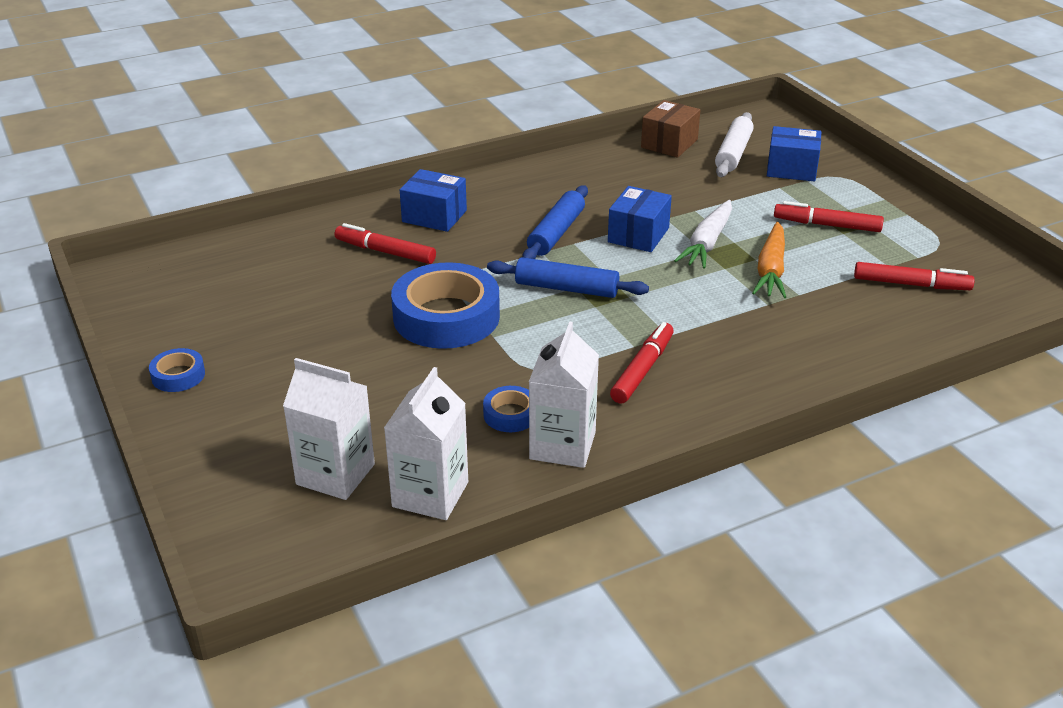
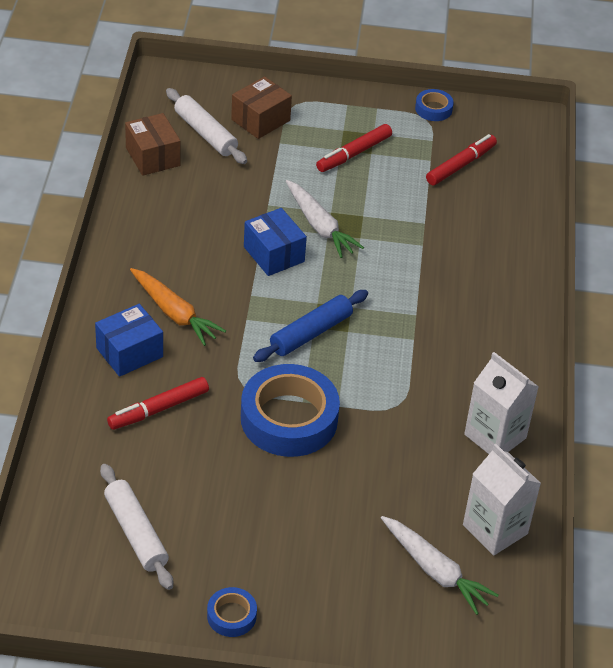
camera: 60 degrees left, 10 degrees up
(234, 294) = (135, 533): none -> white rolling pin
(335, 474) = (435, 570): white carton -> white carrot
(510, 414) = (440, 445): blue tape -> blue tape (433, 109)
(556, 233) = (227, 296): blue rolling pin -> none
(643, 370) = (445, 350): red marker -> none
(771, 270) = (383, 217): orange carrot -> orange carrot (174, 313)
(791, 169) = (260, 120): blue box -> brown box

